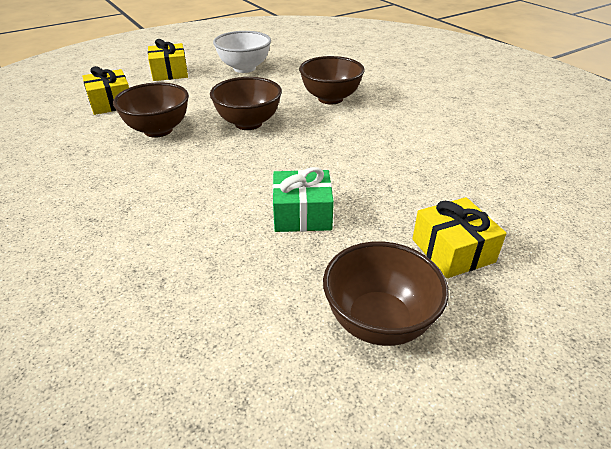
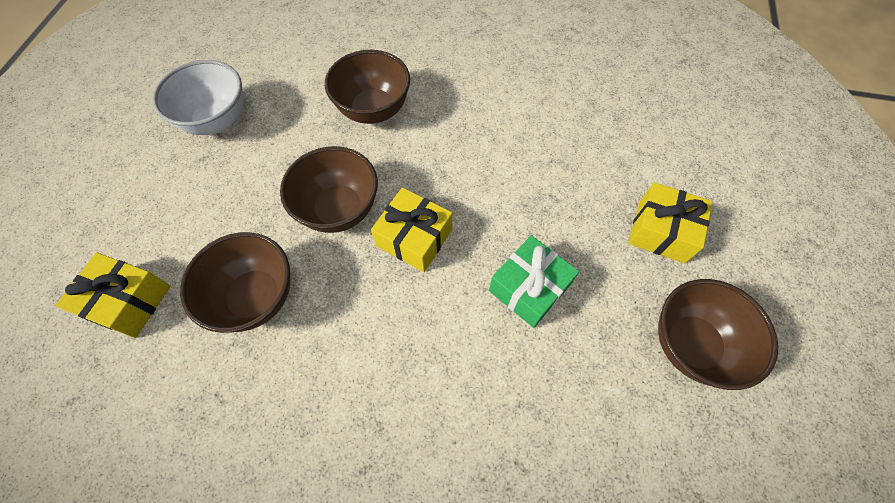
camera: 45 degrees left, 25 degrees up
(170, 72) = (129, 192): yellow gift -> yellow gift (414, 238)

